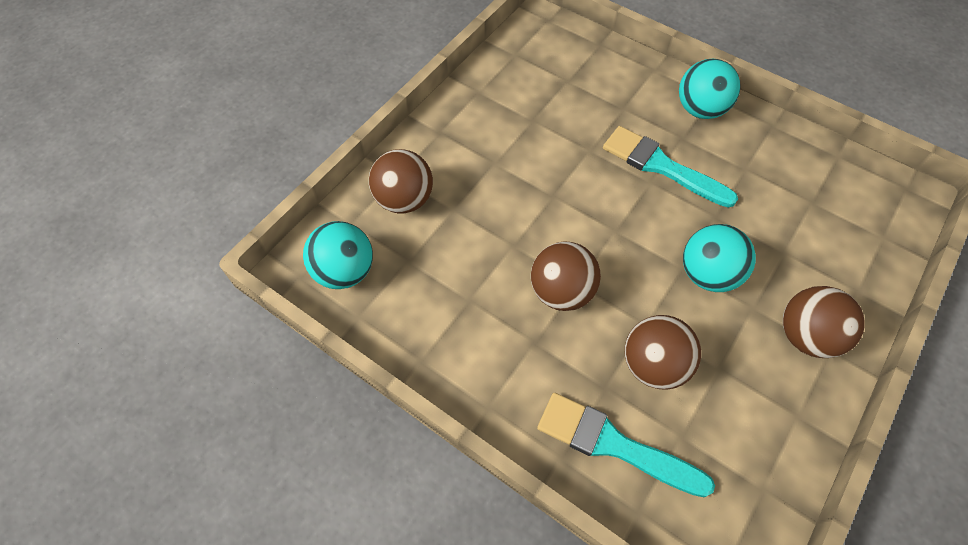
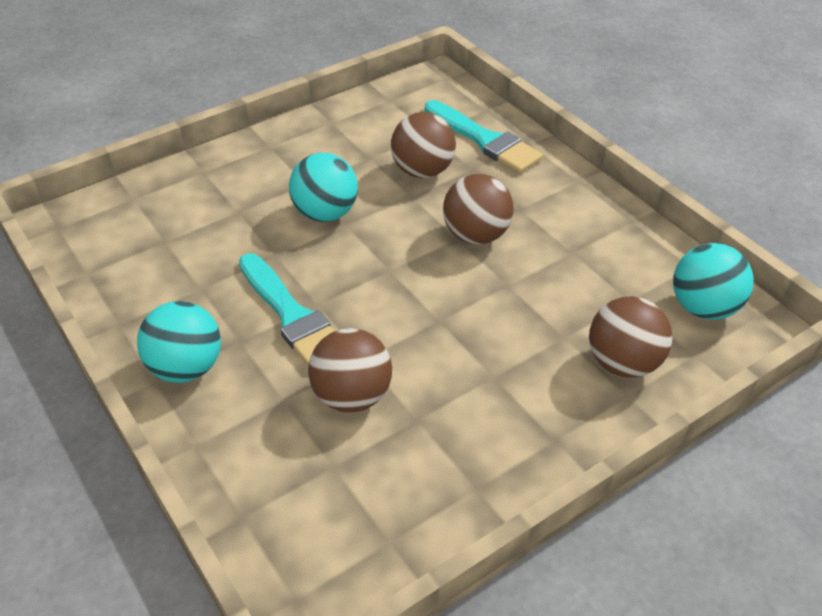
camera: 160 degrees left, 15 degrees down
(806, 336) = (279, 157): brown ball -> brown ball (352, 396)

